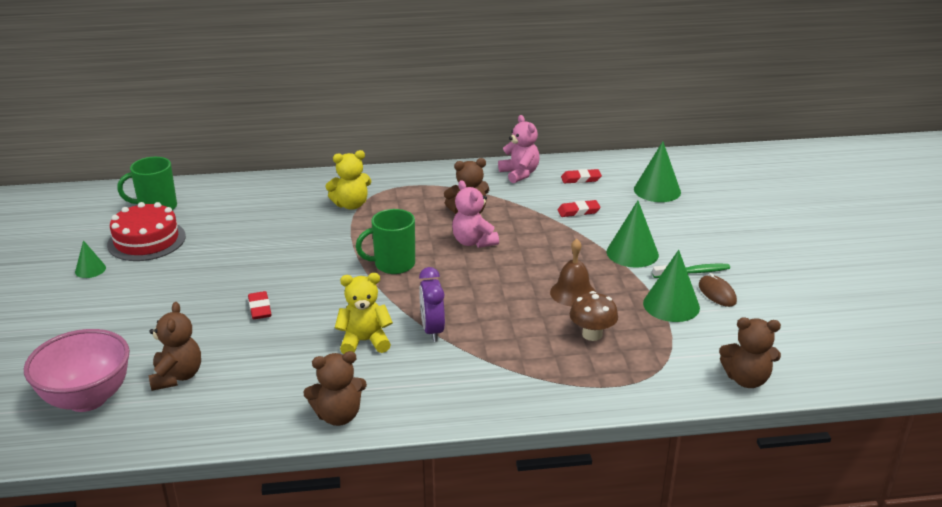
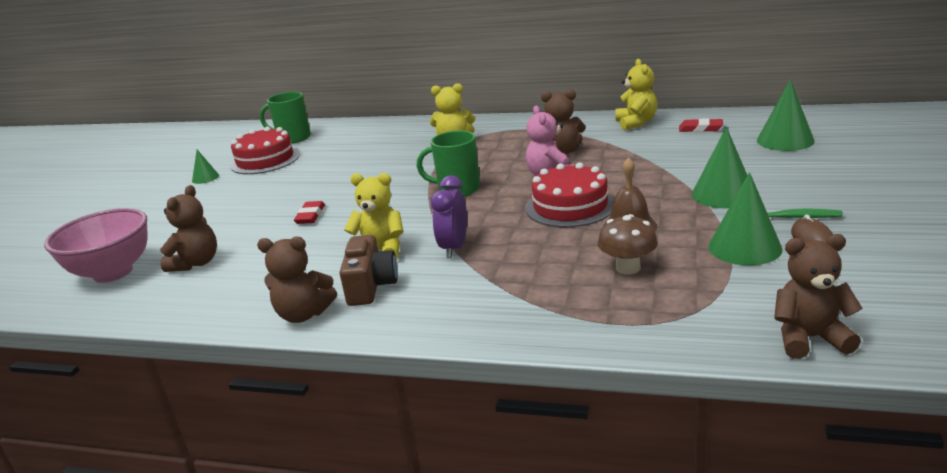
camera: 25 degrees right, 5 degrees down
(381, 379) = (371, 286): none -> brown camera
(511, 276) = (570, 206): none -> red cake
(519, 174) = (636, 123): pink teddy bear -> yellow teddy bear
(578, 211) = (681, 155): red eraser -> none
(746, 379) = (809, 338): brown teddy bear -> brown teddy bear turned 150 degrees clockwise

